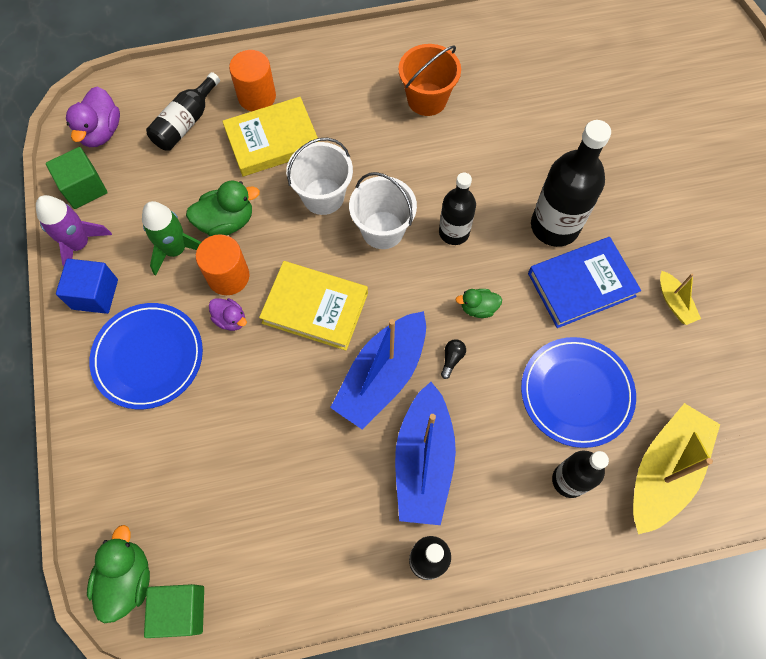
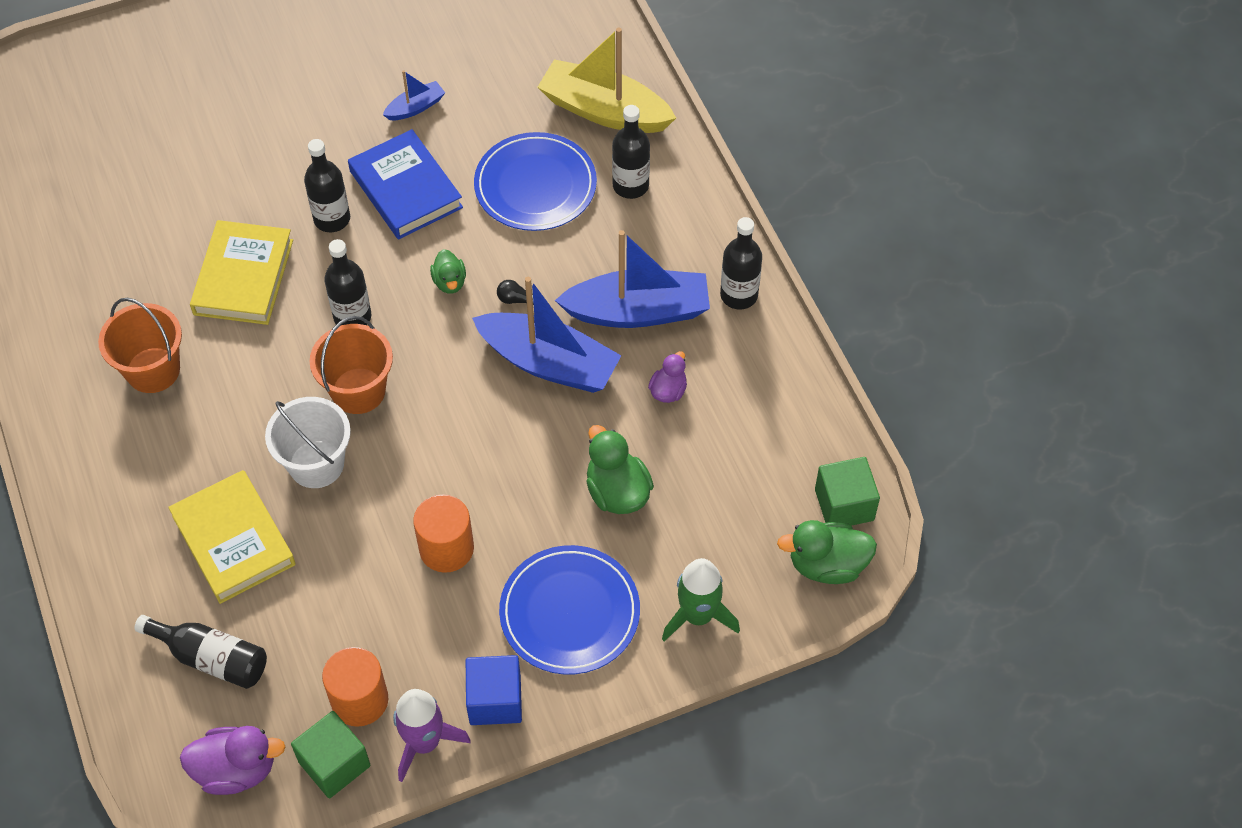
camera: 100 degrees left, 10 degrees down
(175, 250) = (417, 619): green rocket -> green rocket (698, 616)
(226, 222) = (367, 568): green duck -> green duck (617, 492)
(230, 319) = (505, 532): purple duck -> purple duck (668, 391)
(257, 96) = (159, 576): orange cylinder -> orange cylinder (359, 700)
(315, 308) = (475, 444): yellow book -> yellow book (244, 277)
(382, 230) = (358, 391): white bucket -> orange bucket
(554, 226) = (332, 219): black bottle -> black bottle, size x0.62
(674, 302) = (415, 107): yellow boat -> blue boat

